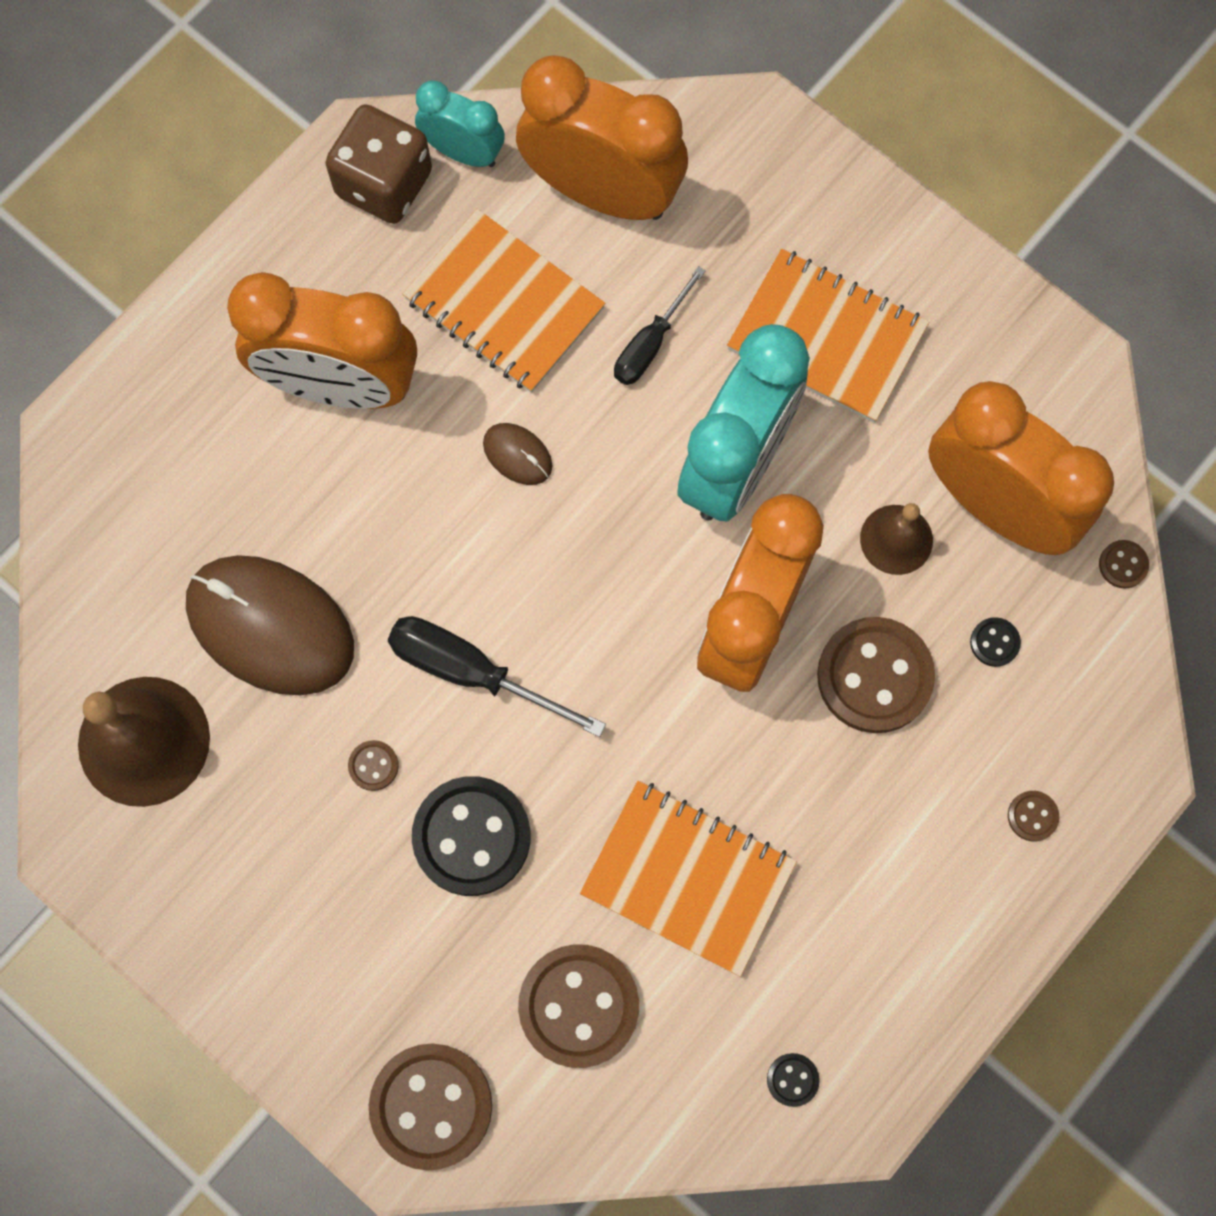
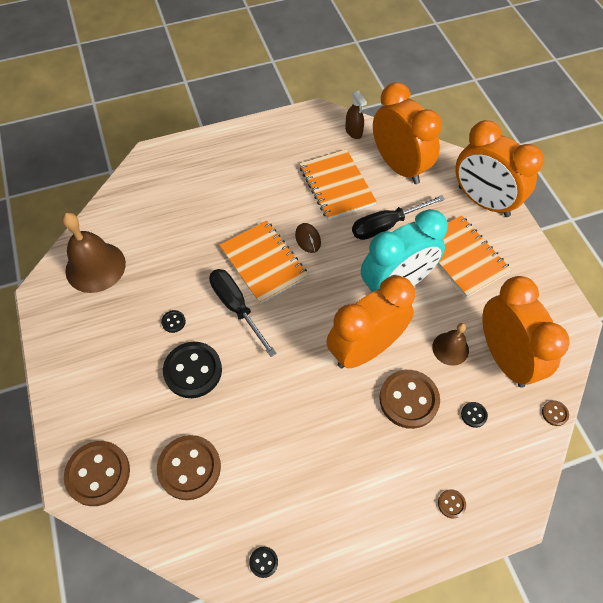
camera: 30 degrees right, 15 degrees down
(270, 626) = (171, 251): brown mouse -> none
(340, 385) = (256, 184): orange clock -> orange clock (483, 201)
(373, 766) = (173, 322): brown button -> black button
(384, 183) = (317, 128): brown dice -> none
(463, 152) = (353, 131): turquoise clock -> brown spray bottle
(650, 344) = (386, 225): black screwdriver -> black screwdriver, size x1.54
(687, 878) = (272, 440): orange notebook -> orange notebook (263, 263)

